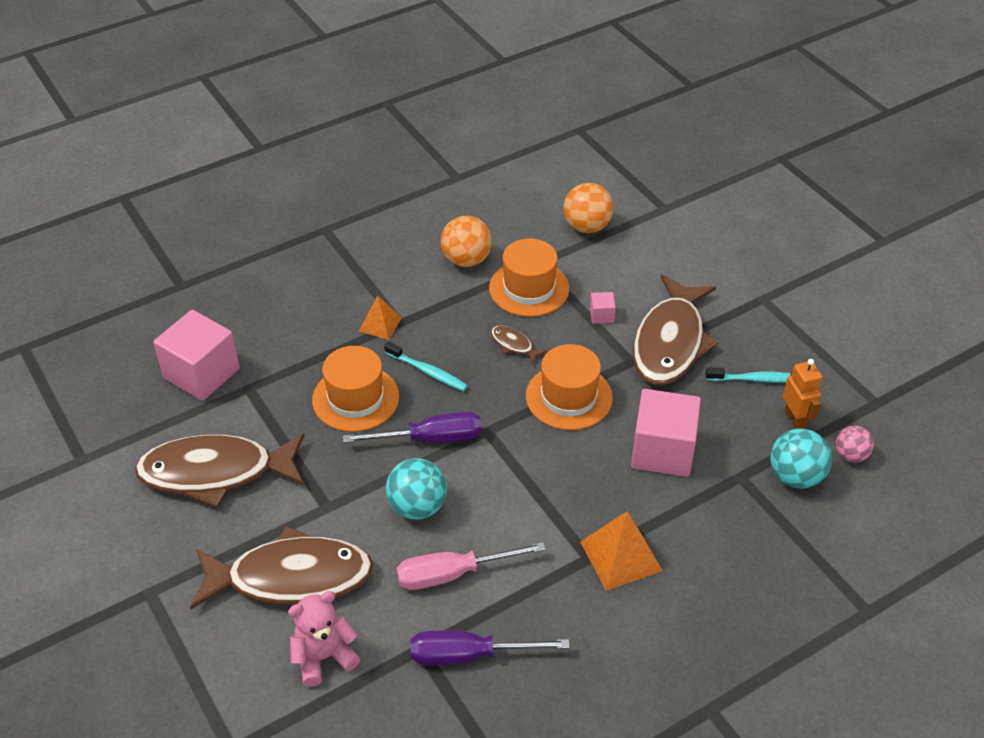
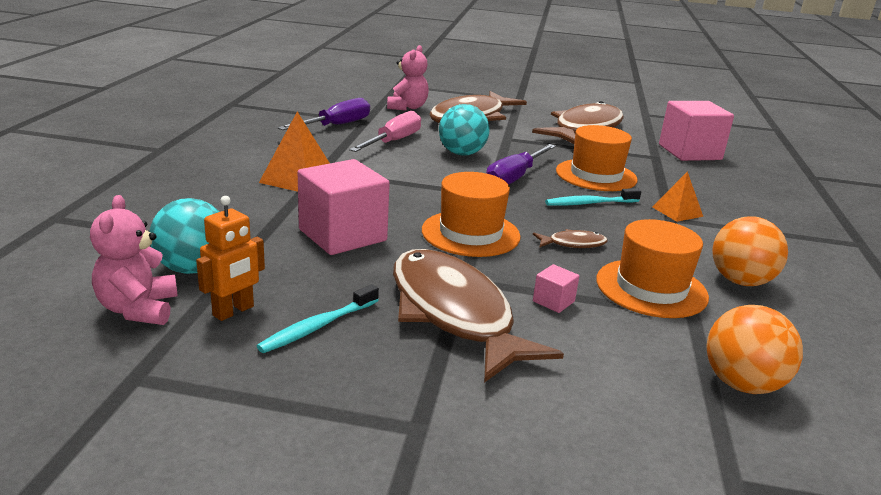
camera: 130 degrees right, 20 degrees down
(795, 420) = (233, 311): orange robot -> orange robot turned 75 degrees counterclockwise
(850, 455) = (138, 309): pink ball -> pink teddy bear

